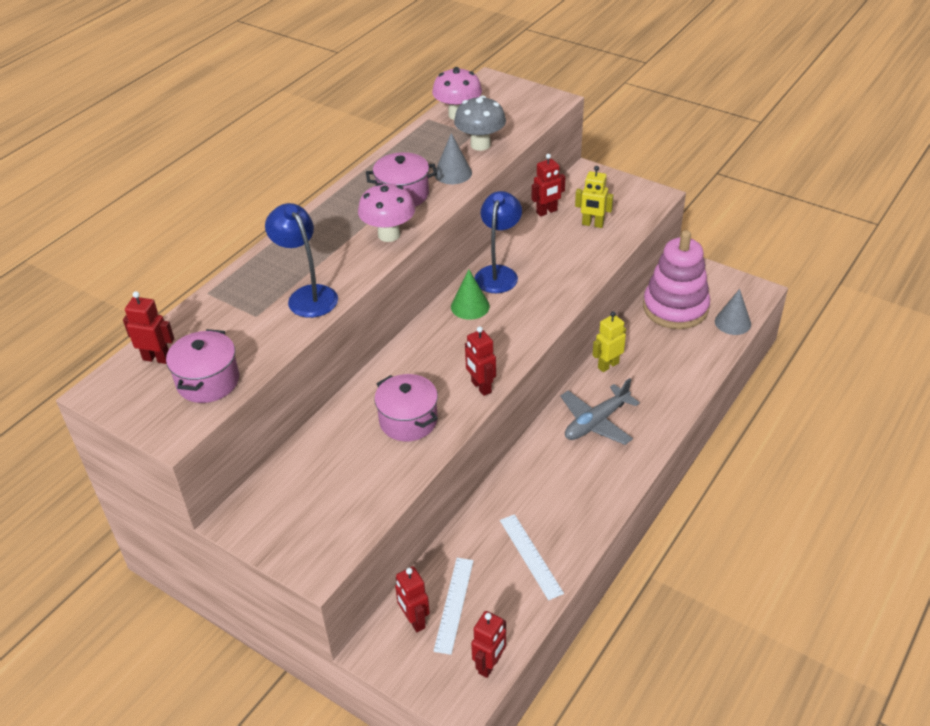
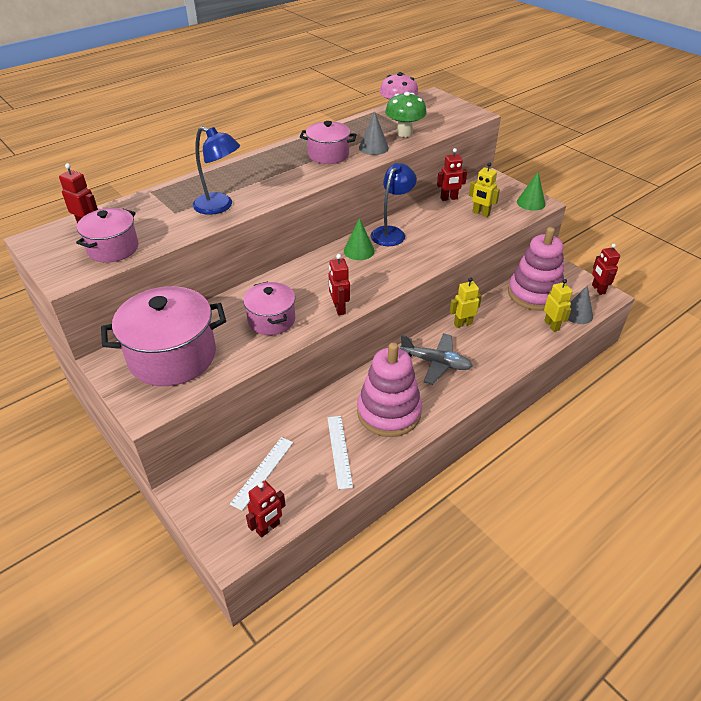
camera: 15 degrees right, 0 degrees up
(307, 295) = (220, 206): blue lamp -> blue lamp turned 135 degrees clockwise
(312, 495) = (172, 356): none -> pink pot
(389, 235) = (303, 178): pink mushroom -> none
(414, 620) = (226, 476): red robot -> red robot (598, 289)
(480, 145) = (404, 133): grey mushroom -> green mushroom
(567, 496) = (389, 412): none -> pink stacking toy
(596, 422) = (435, 363): grey plane -> grey plane turned 135 degrees counterclockwise
(645, 197) = (531, 203): none -> green cone
(709, 343) = (551, 325): none -> yellow robot

